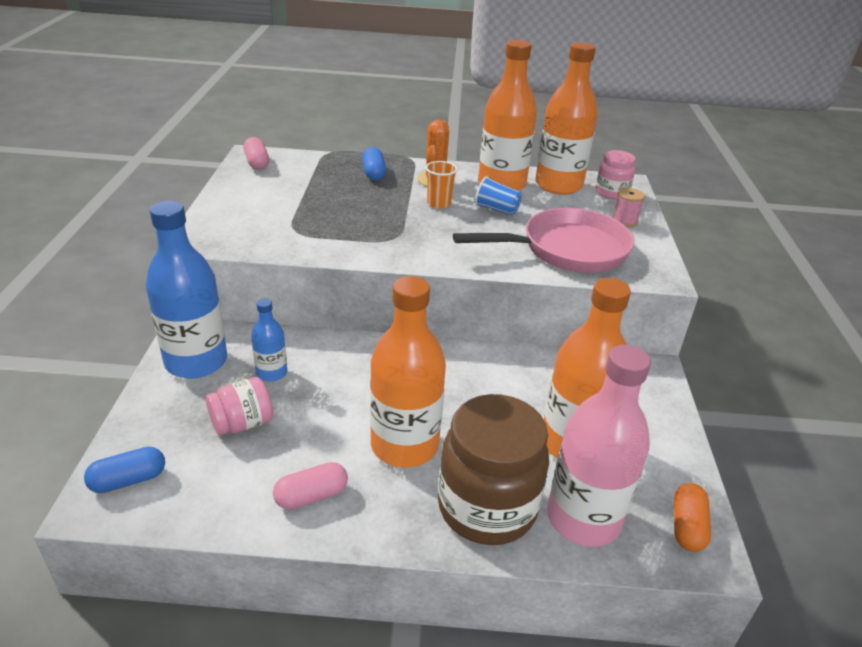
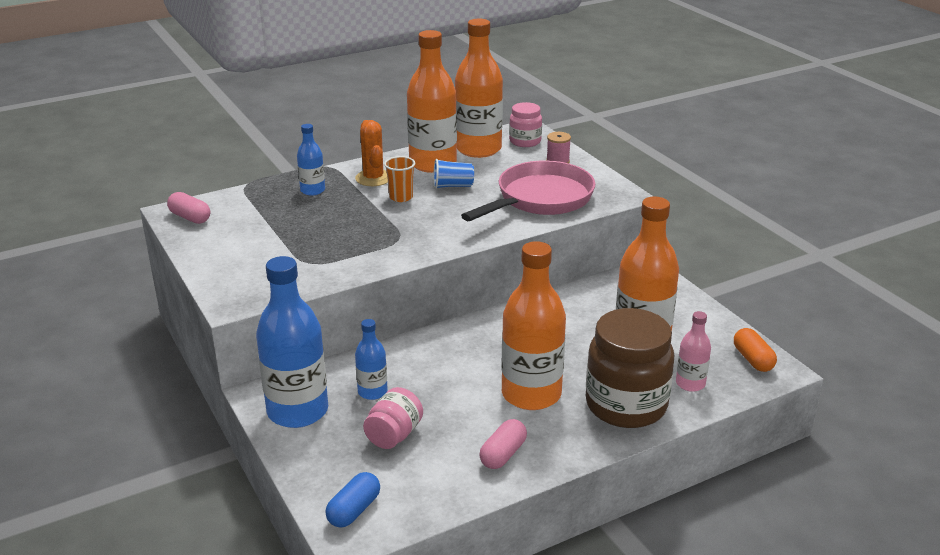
camera: 30 degrees left, 5 degrees down
(373, 173) = (312, 190): blue capsule -> blue bottle
(583, 518) = (690, 384): pink bottle -> pink bottle, size x0.50

